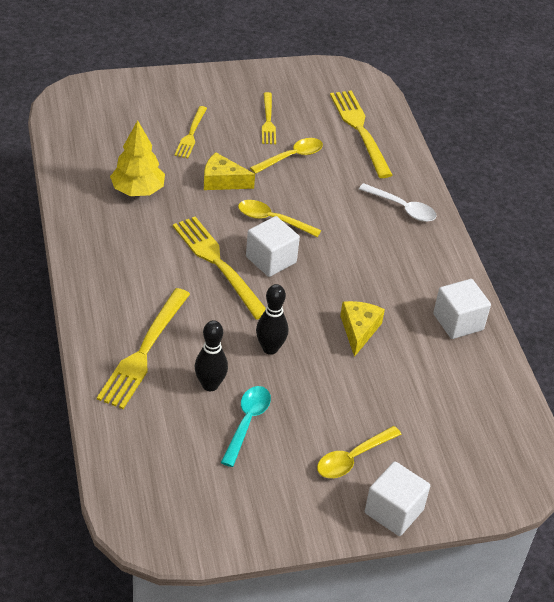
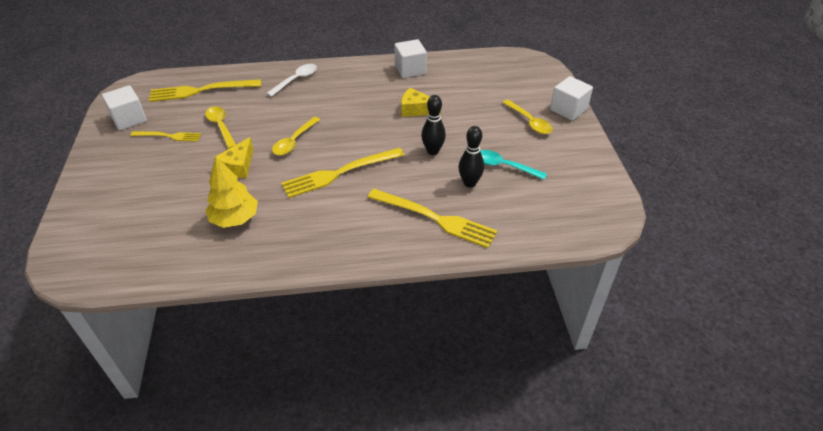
camera: 80 degrees left, 0 degrees up
(191, 135) = (168, 182): yellow fork -> none
(271, 260) = (339, 145): white cube -> white cube (129, 119)

